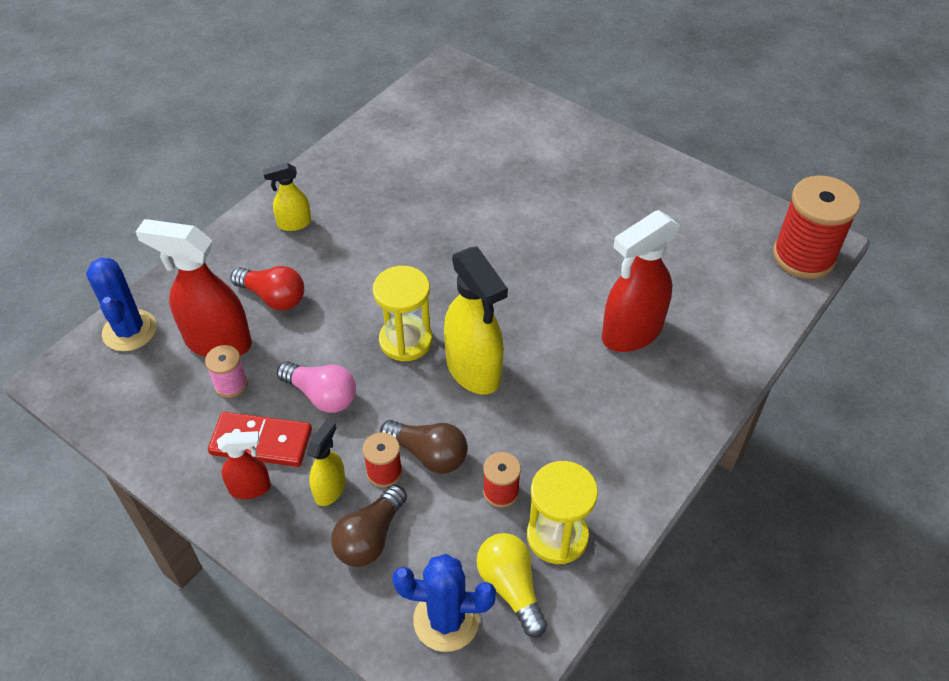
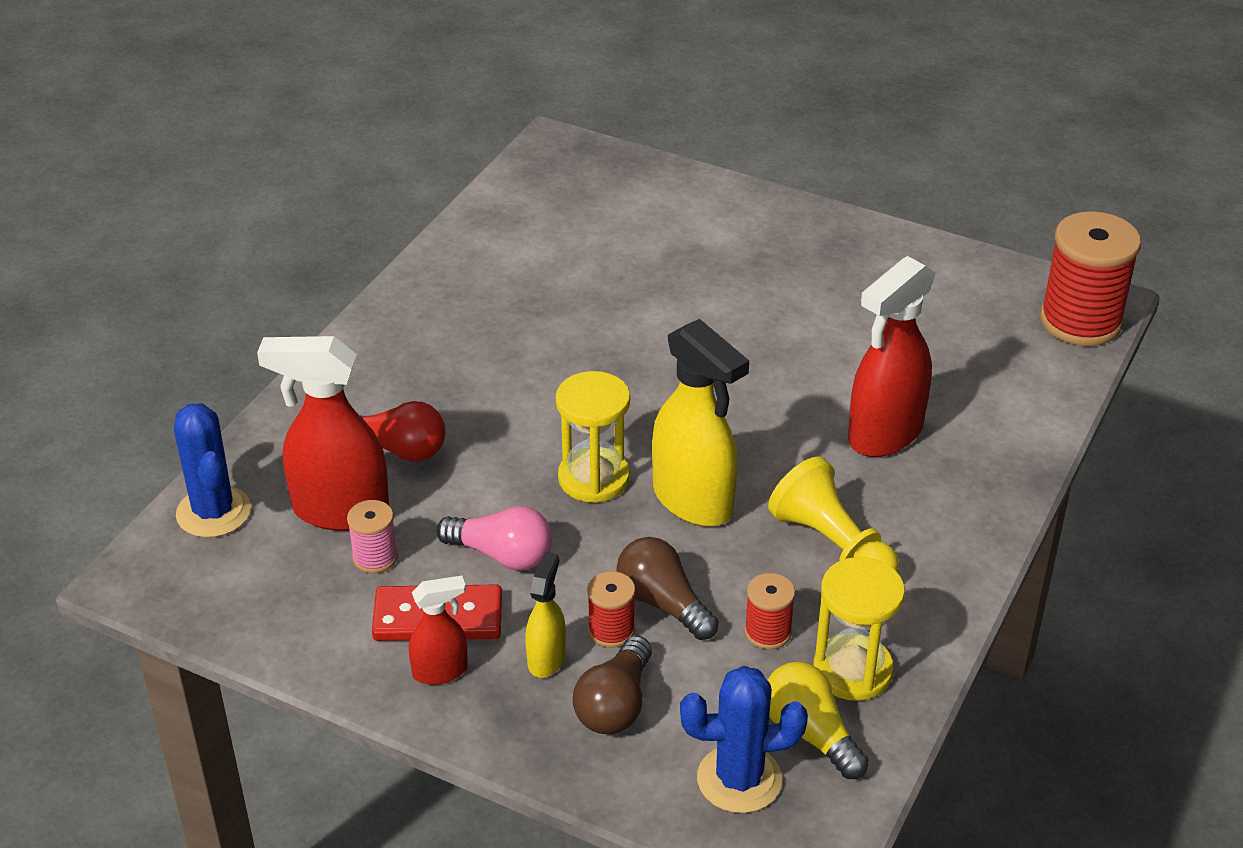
camera: 10 degrees left, 10 degrees down
(294, 223) = (399, 358): yellow spray bottle -> none
(429, 454) = (663, 603): brown light bulb -> brown light bulb turned 150 degrees counterclockwise
(569, 423) = (832, 545): none -> yellow pawn

